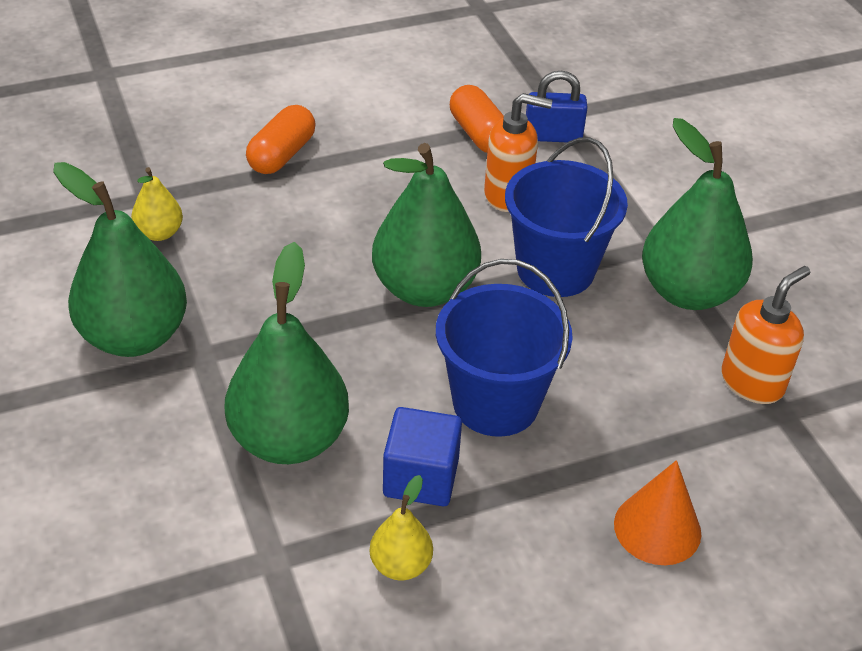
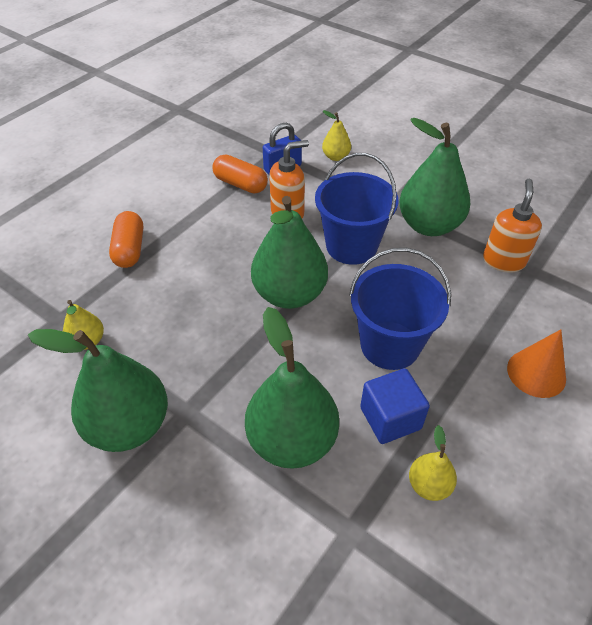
camera: 30 degrees left, 5 degrees up
(640, 151) = (336, 157): none -> yellow pear

